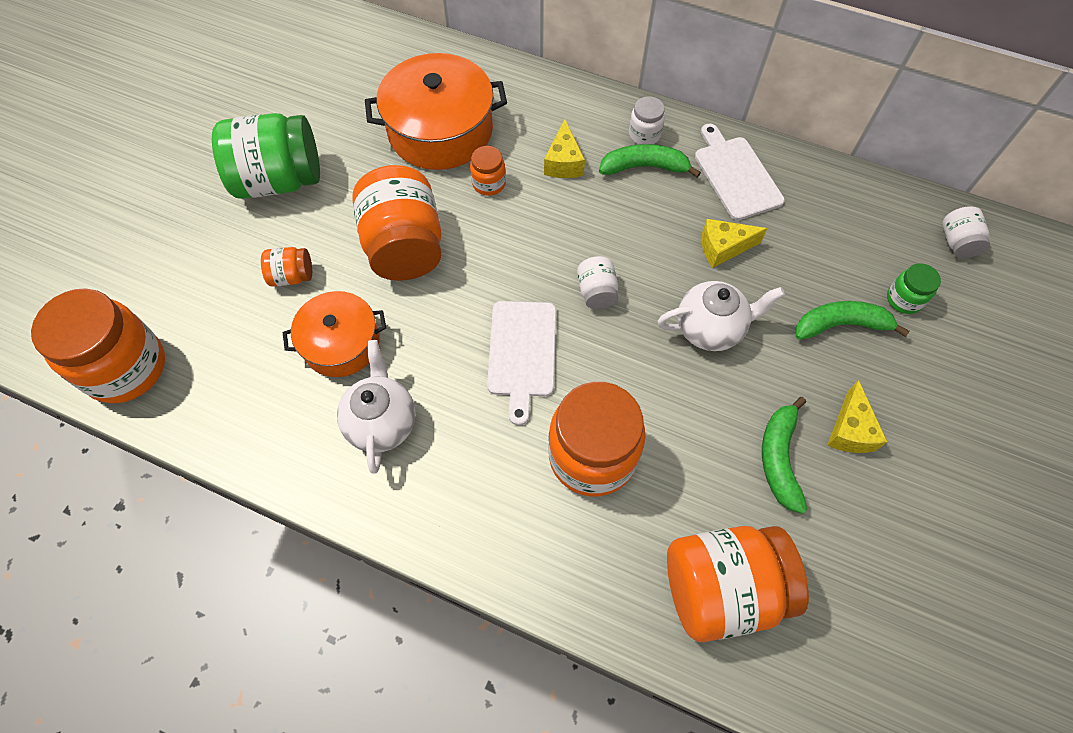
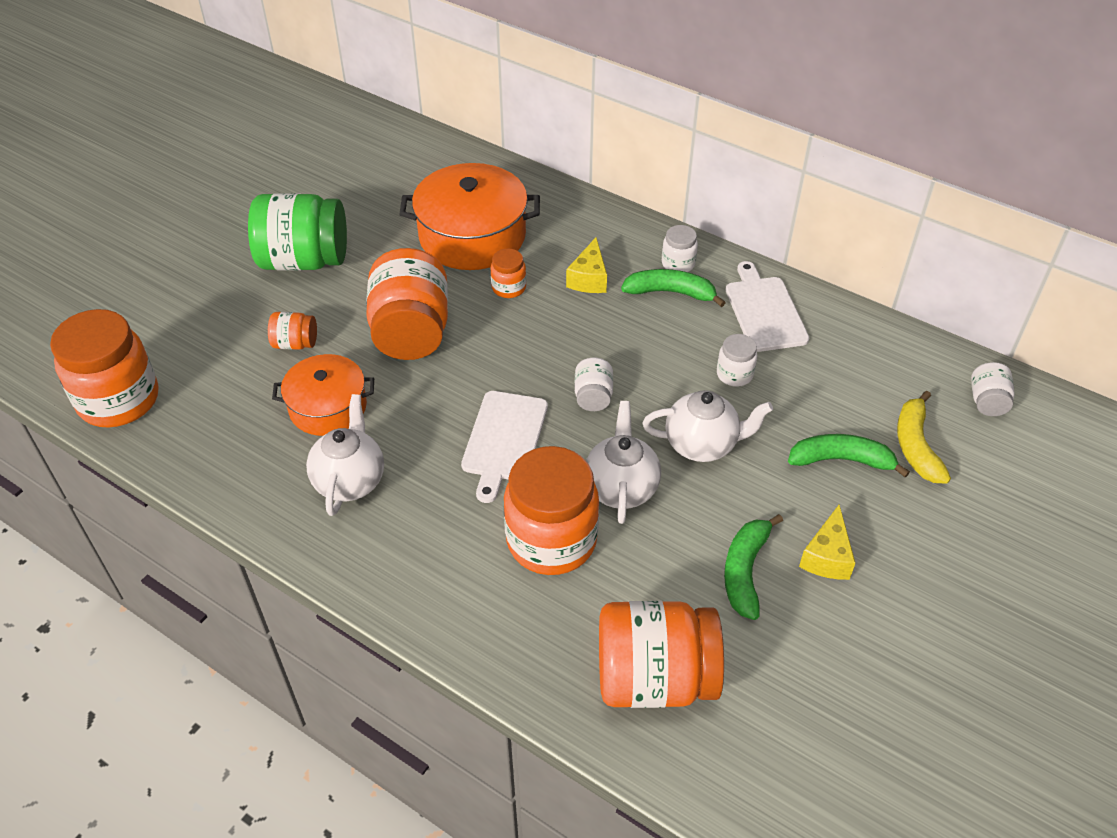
camera: 10 degrees right, 15 degrees down
(645, 387) = (621, 488): none -> white teapot
(723, 248) = (734, 374): yellow cheese -> white jar
(904, 299) = (915, 446): green jar -> yellow banana

